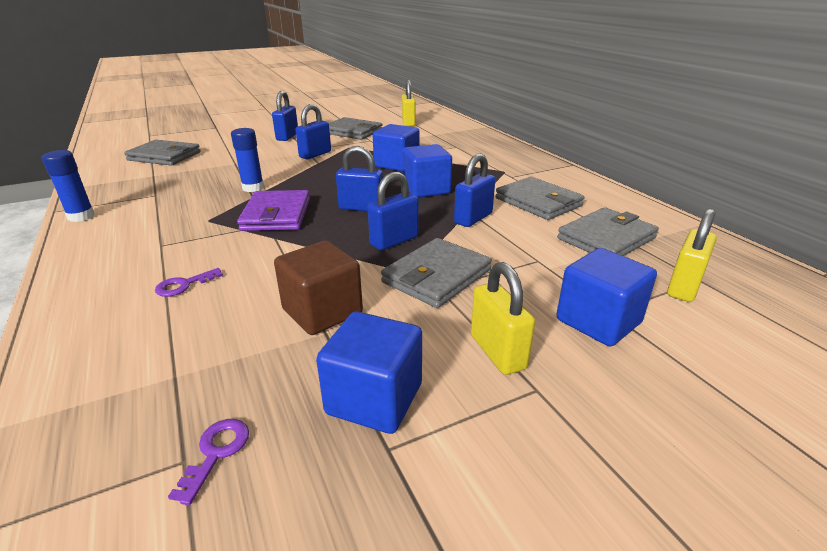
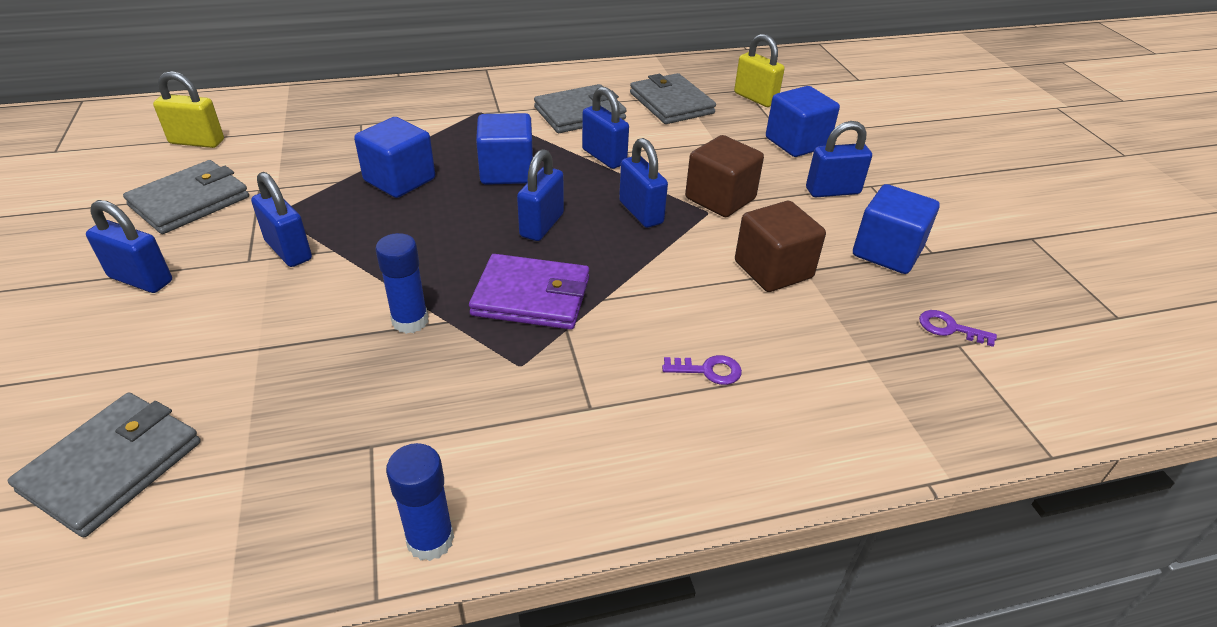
camera: 80 degrees left, 10 degrees up
(184, 285) = (708, 370): purple key -> purple key turned 60 degrees counterclockwise
(436, 276) = (720, 199): grey wallet -> brown cube
(497, 352) = (832, 191): yellow padlock -> blue padlock

